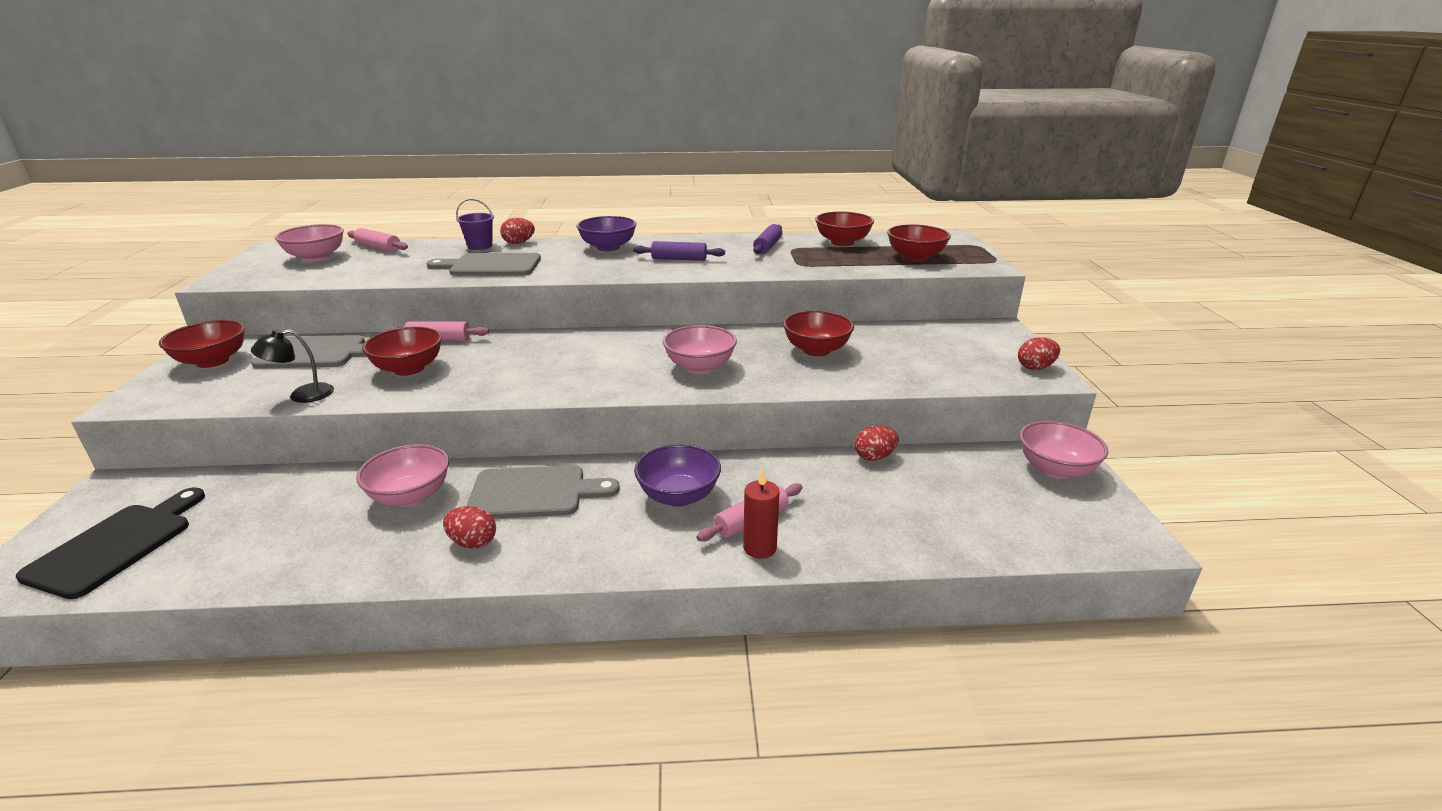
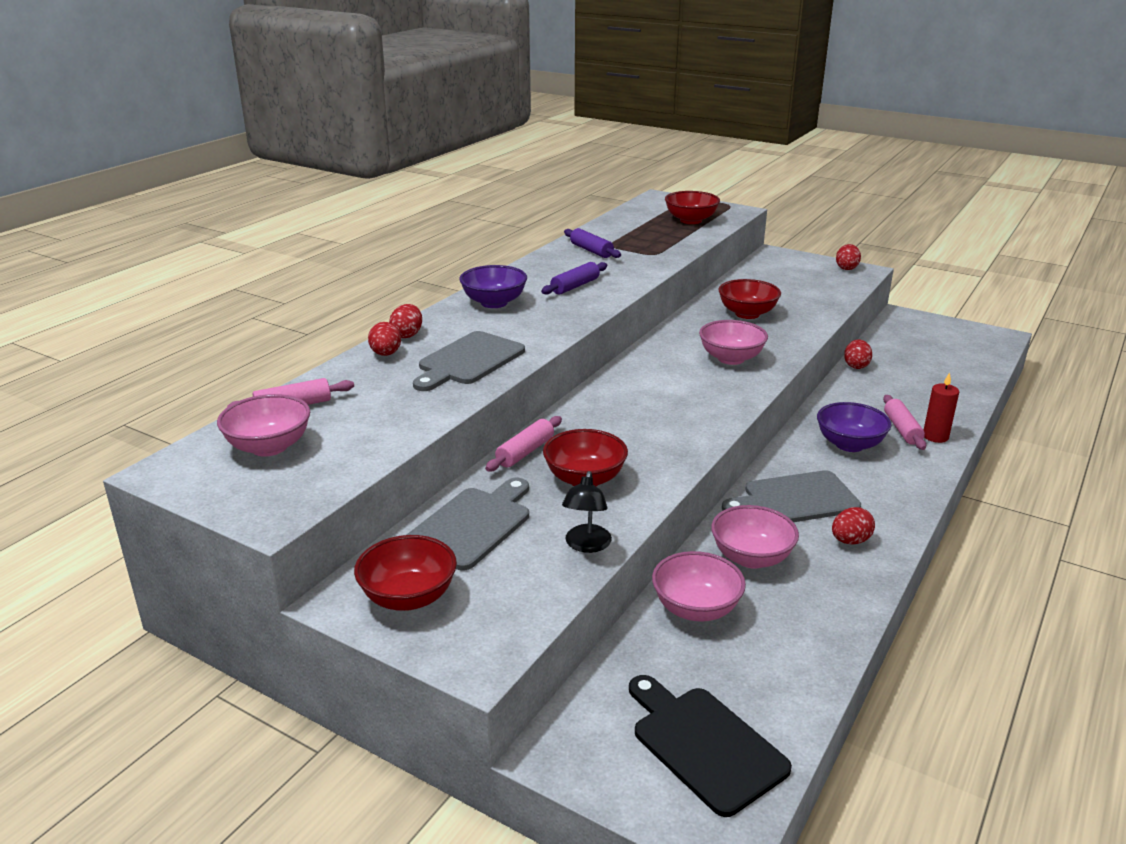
camera: 55 degrees left, 0 degrees up
(480, 246) = (386, 354): purple bucket -> red egg
(534, 493) = (796, 499): grey cutting board -> grey cutting board turned 135 degrees counterclockwise
(842, 242) = (621, 228): red bowl -> none
(1055, 469) = (916, 324): pink bowl -> pink bowl (696, 609)

